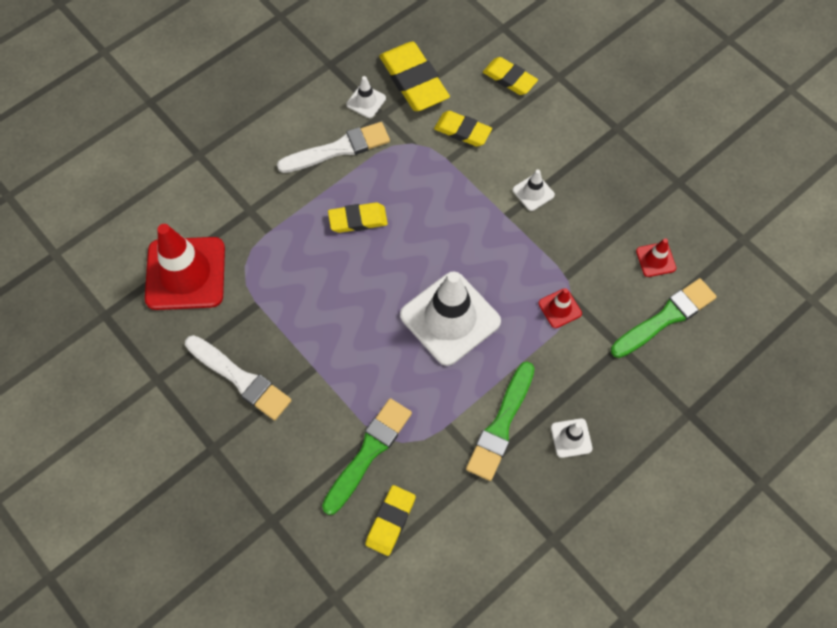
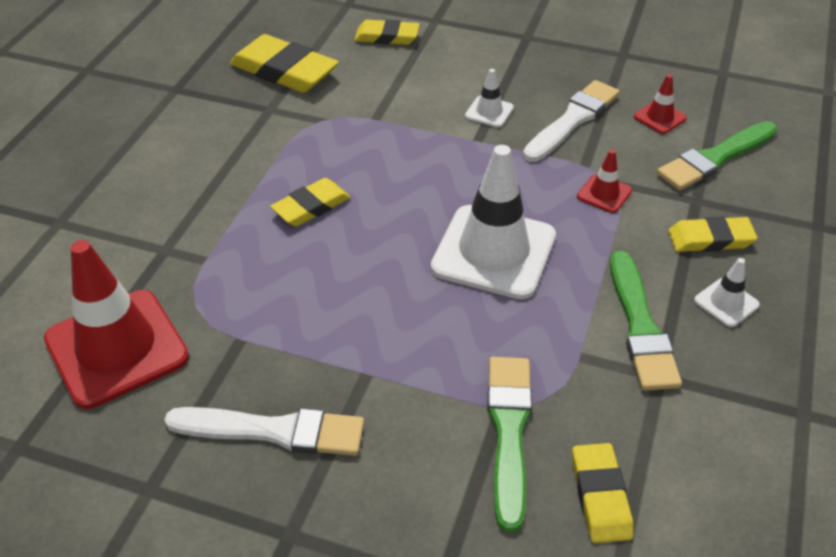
camera: 30 degrees left, 20 degrees down
(338, 149) = (239, 154): white brush -> white brush (572, 120)
(366, 101) = (242, 104): white traffic cone -> none
(462, 131) = (371, 91): yellow eraser -> yellow eraser (710, 239)
(665, 318) = (715, 158): green brush -> green brush turned 150 degrees counterclockwise

